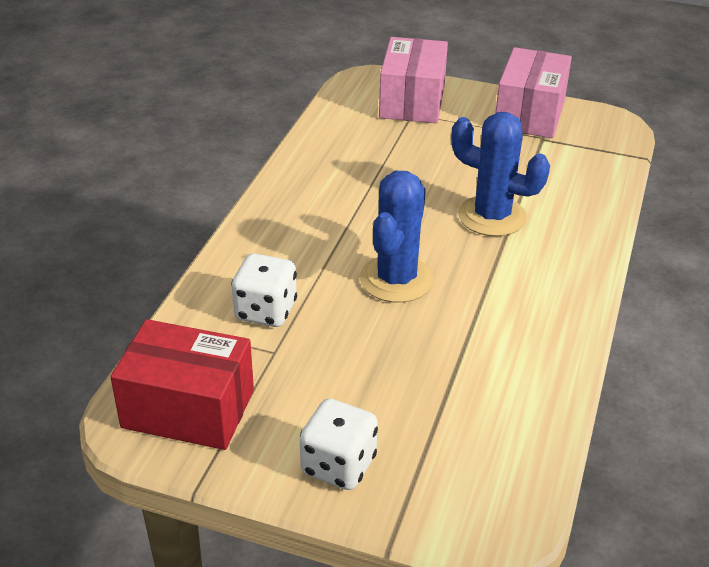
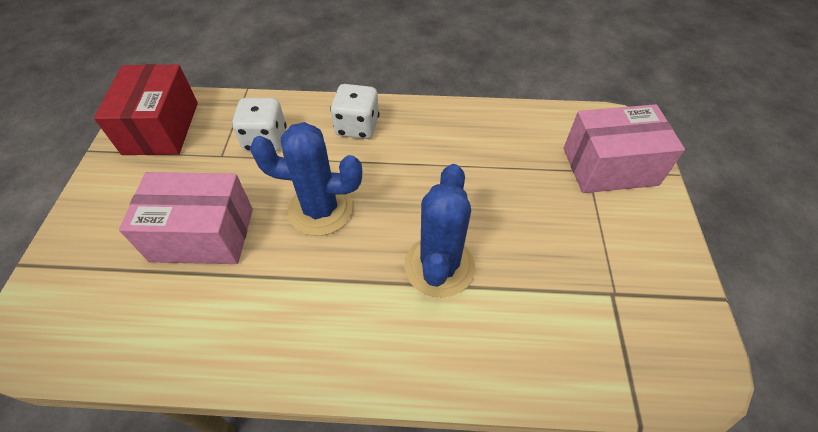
camera: 75 degrees right, 15 degrees up
(338, 465) = (101, 218): white dice -> white dice (357, 127)
(530, 114) = (656, 273): pink box -> pink box (202, 235)

